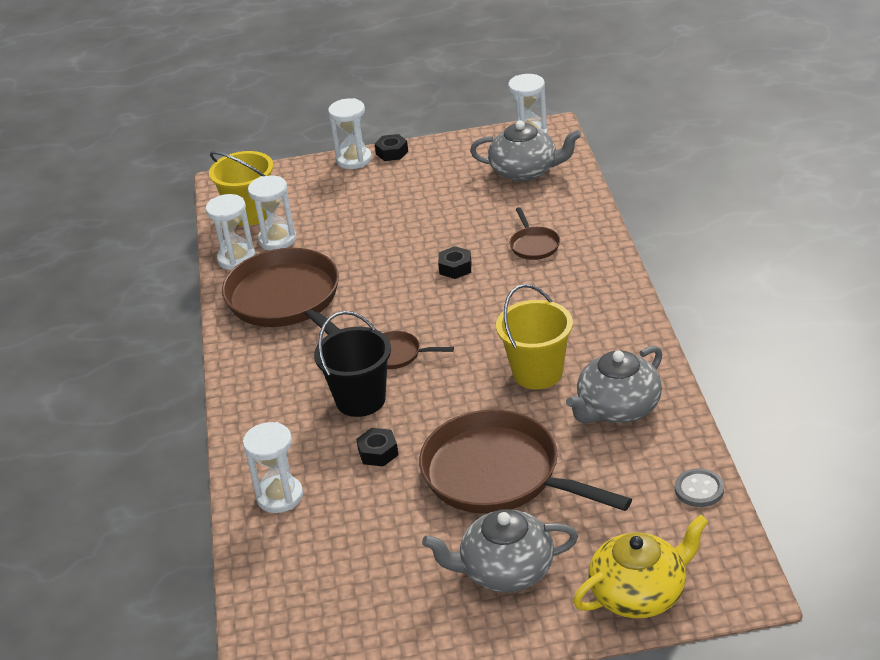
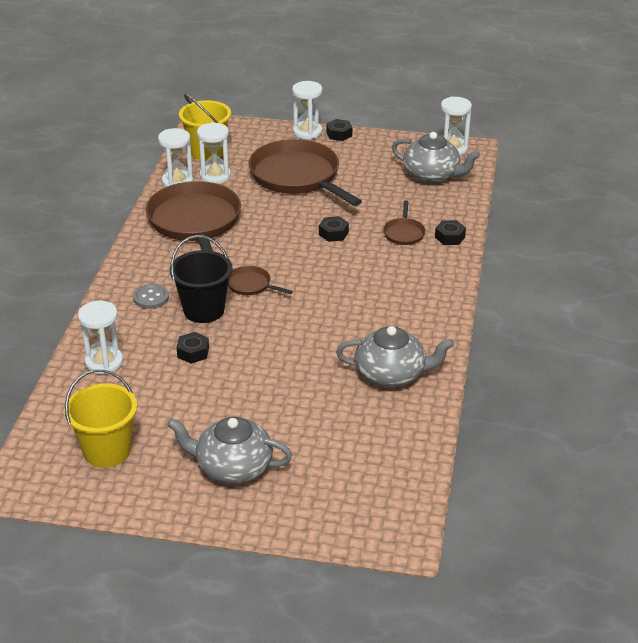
camera: 15 degrees right, 0 degrees up
(497, 474) = (270, 395): brown pan -> brown pan (297, 176)
(537, 373) = (347, 329): yellow bucket -> yellow bucket (107, 451)
(587, 235) = (449, 237): none -> black nut
(618, 408) = (391, 374): grey teapot -> grey teapot turned 150 degrees counterclockwise
(639, 594) = (321, 516): yellow teapot -> none
(699, 489) = (416, 454): grey button -> grey button (151, 298)

